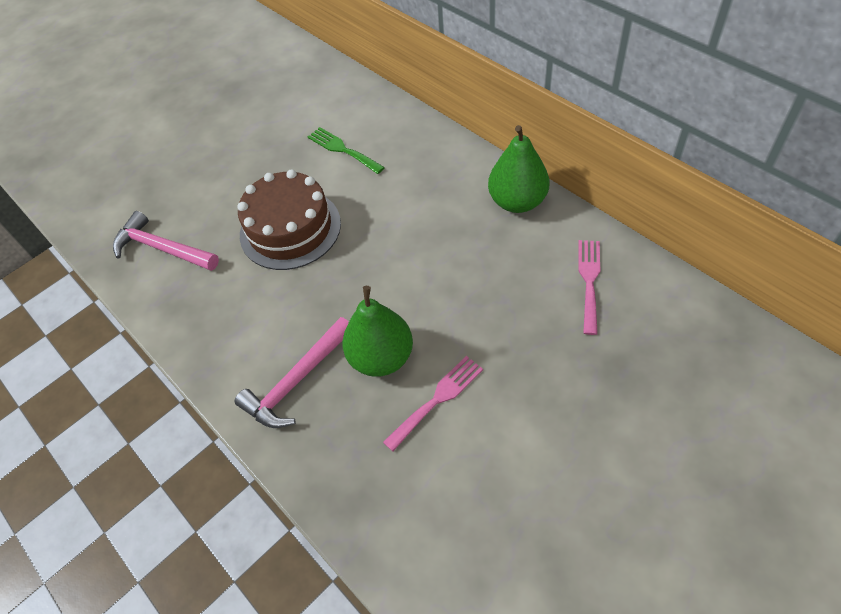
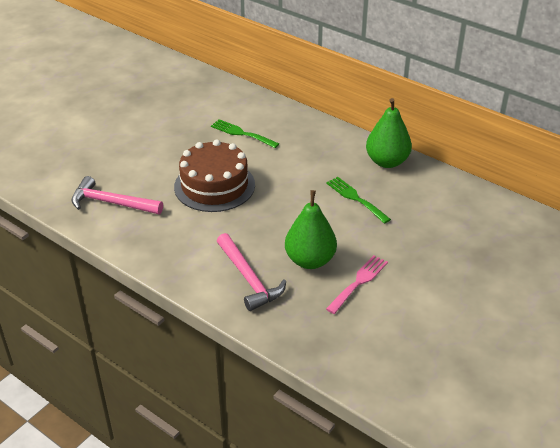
camera: 15 degrees left, 15 degrees down
(297, 381) = (249, 279): pink hammer -> pink hammer turned 60 degrees counterclockwise
(463, 259) = (355, 198): none -> green fork
(589, 281) = (451, 206): pink fork -> none

